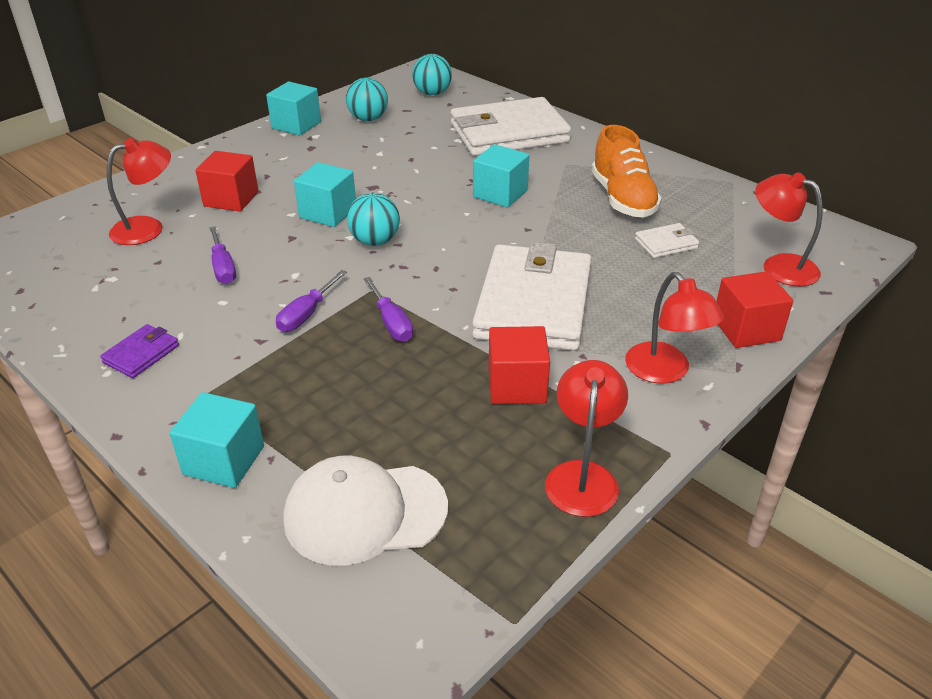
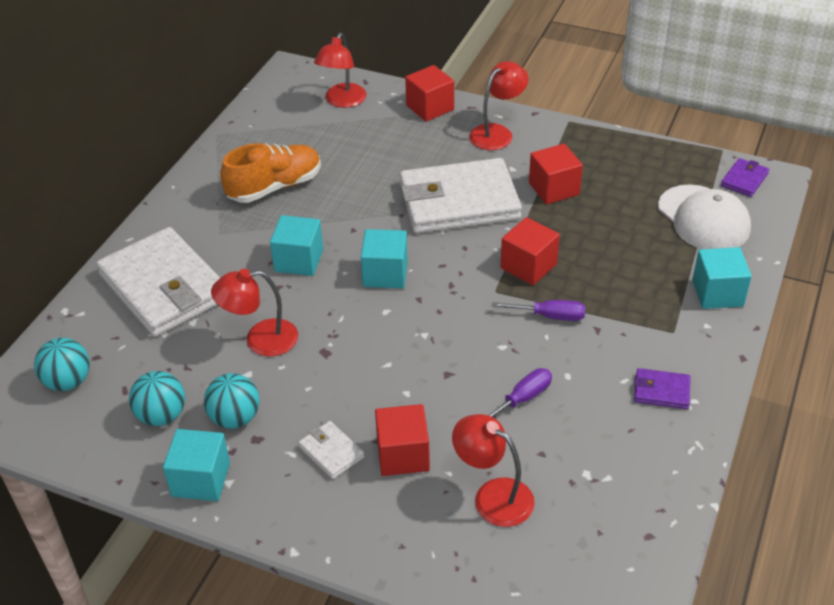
camera: 110 degrees left, 5 degrees up
(328, 213) = (391, 366): turquoise cube -> turquoise cube (385, 274)
(375, 241) = (423, 314): turquoise ball -> turquoise ball (235, 418)
(391, 322) = (528, 266): purple screwdriver -> red cube
(419, 612) = (744, 180): none -> purple wallet
(582, 476) = (611, 148): red lamp -> red lamp (260, 340)
(666, 244) = (338, 154): white wallet -> white wallet (331, 452)

